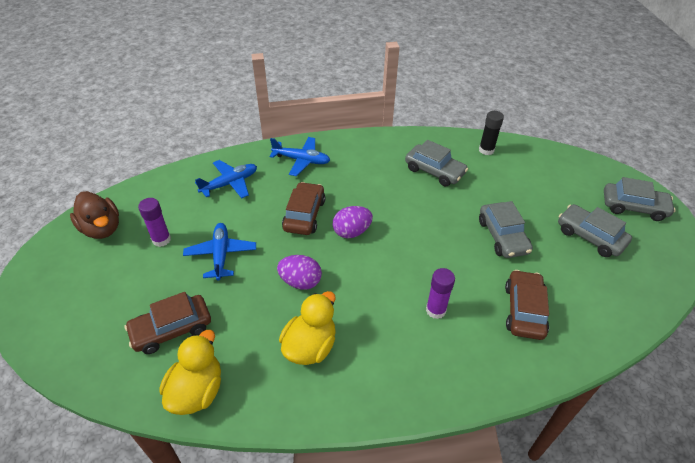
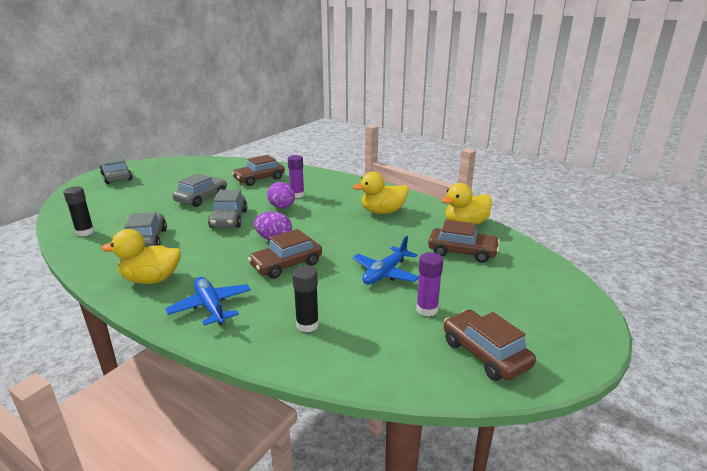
camera: 135 degrees left, 20 degrees down
(102, 228) = (485, 354): brown duck -> brown car
(230, 184) = (307, 325): blue plane -> black glue stick
(300, 282) = (349, 234): purple egg -> purple egg (282, 207)
(367, 152) = (151, 279): none -> yellow duck
(590, 236) = (167, 180): grey car -> grey car (229, 219)

